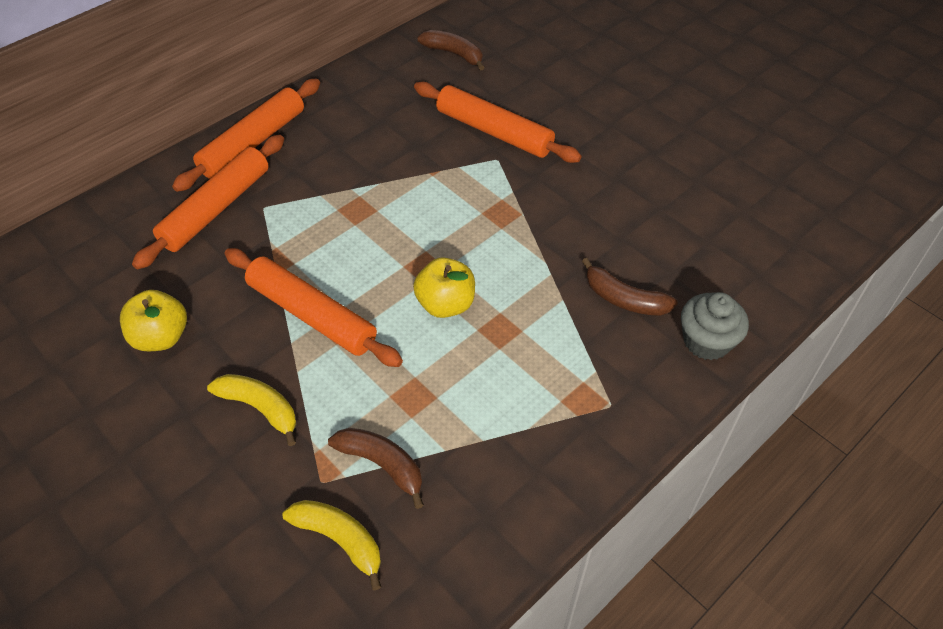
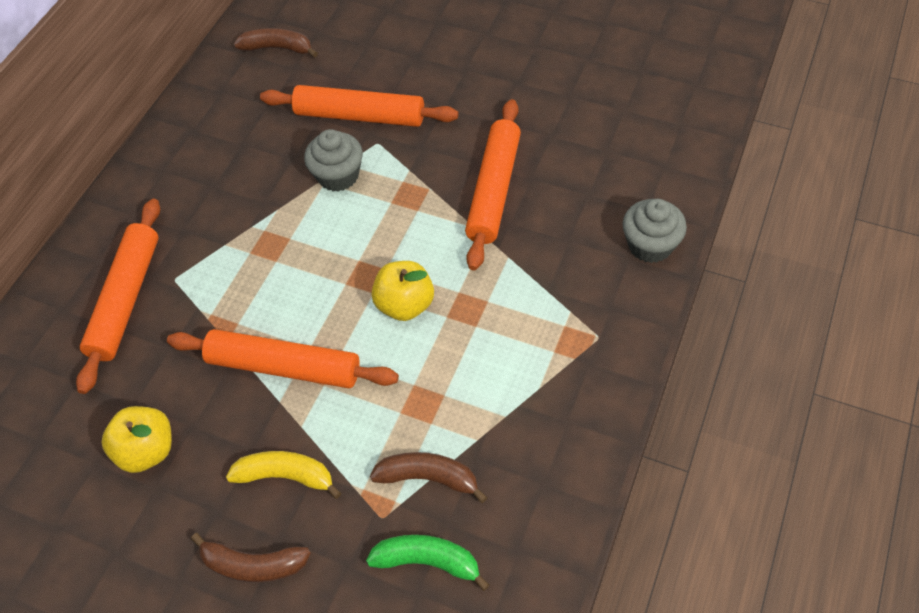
camera: 20 degrees left, 5 degrees up
(253, 143) = (124, 216): orange rolling pin -> orange rolling pin (494, 190)
(340, 539) = (427, 561): yellow banana -> green banana
(447, 174) = (338, 176): none -> grey cupcake
(624, 299) = (562, 235): brown banana -> brown banana (253, 565)

